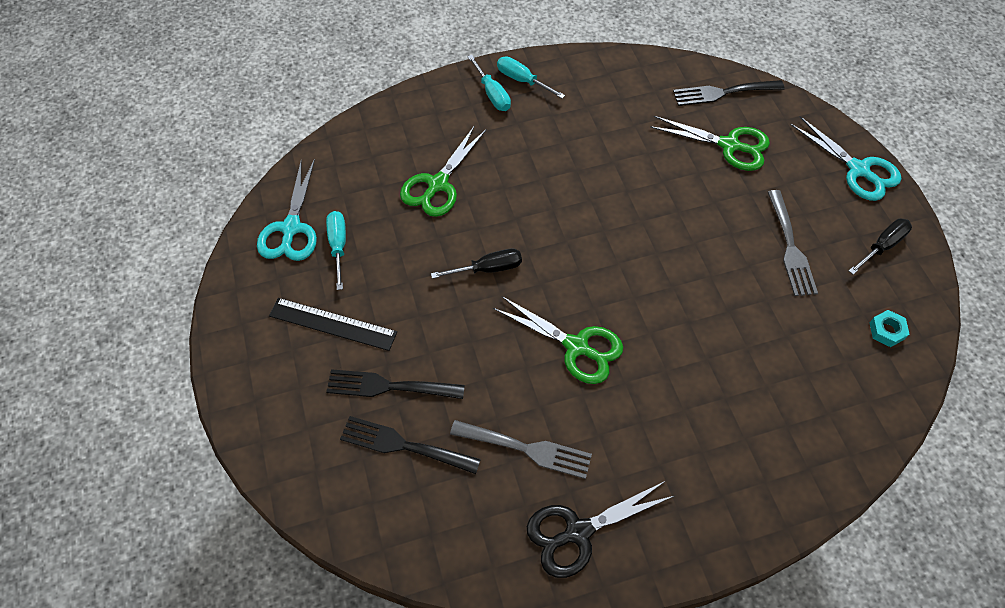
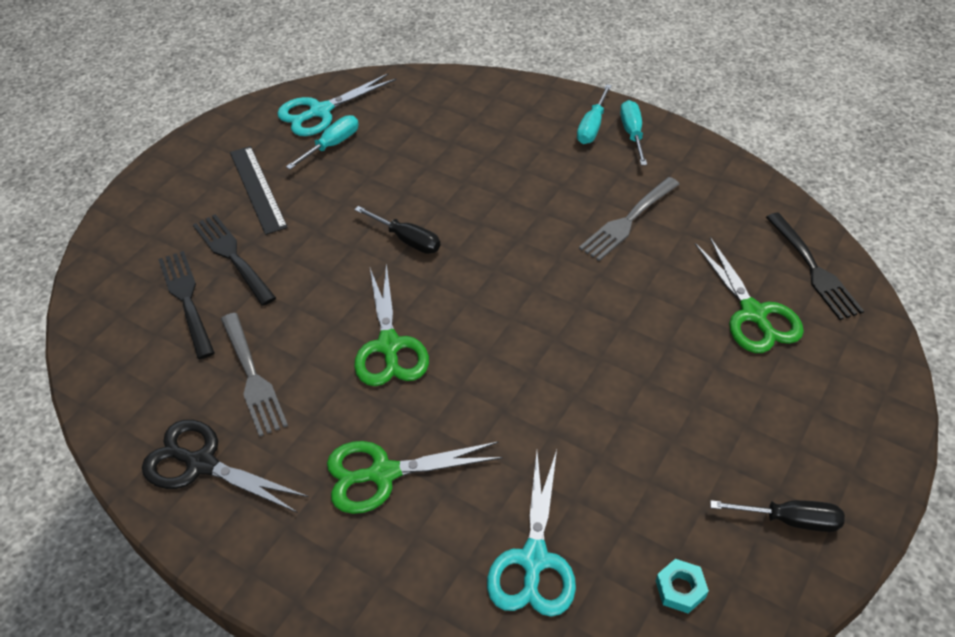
camera: 50 degrees right, 10 degrees down
(437, 184) = (456, 157): green scissors -> green scissors (383, 473)
(723, 92) = (813, 269): black fork -> black fork turned 150 degrees counterclockwise
(790, 247) = (688, 438): grey fork -> grey fork (628, 221)
(858, 170) = (867, 438): turquoise scissors -> turquoise scissors (533, 560)

